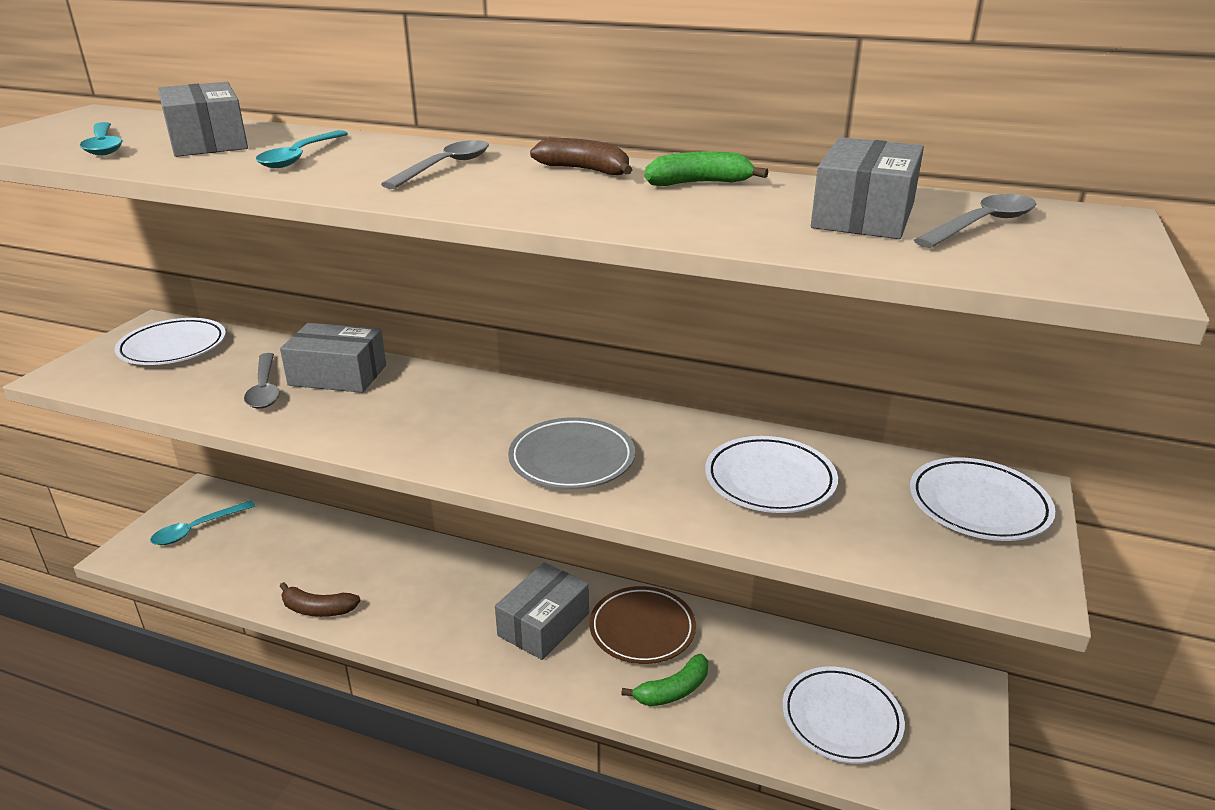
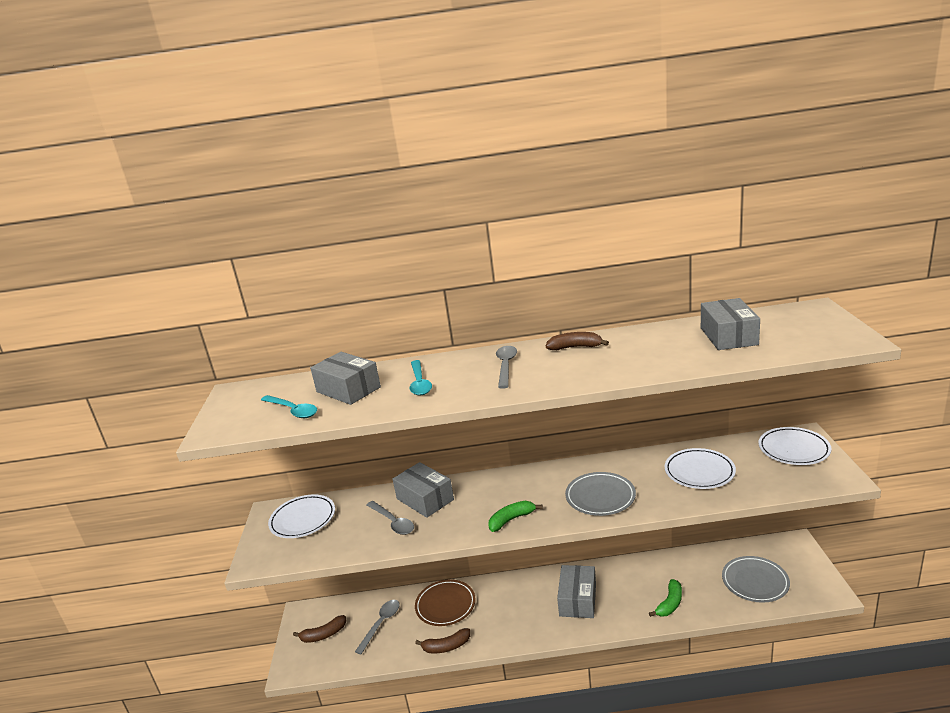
camera: 20 degrees left, 5 degrees down
(197, 529) = (324, 634): turquoise spoon -> brown banana
(338, 375) = (425, 499): grey box -> grey box turned 60 degrees clockwise
(642, 629) = (629, 580): brown plate -> brown plate (445, 605)
(698, 183) = (637, 339): green banana -> green banana (511, 520)
(841, 718) = (755, 582): white plate -> grey plate
(982, 225) = (778, 327): grey spoon -> grey spoon (381, 624)

